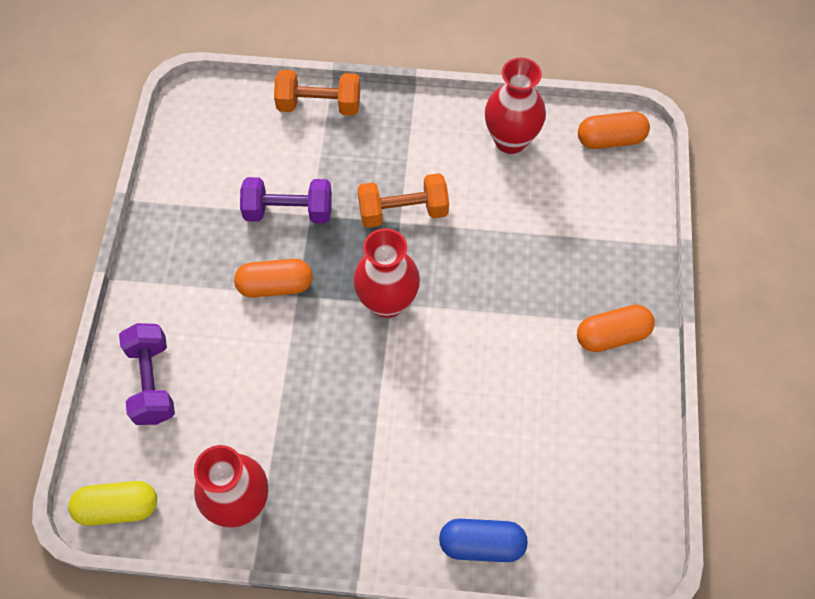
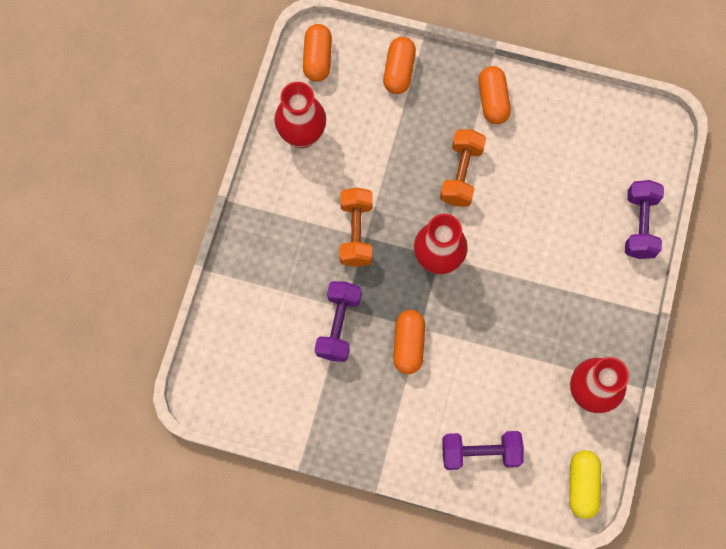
camera: 80 degrees left, 10 degrees up
(319, 105) = (232, 285): orange dumbbell -> orange dumbbell (461, 174)
(481, 544) = (639, 225): blue capsule -> purple dumbbell
(620, 225) = (399, 71): none -> orange capsule

